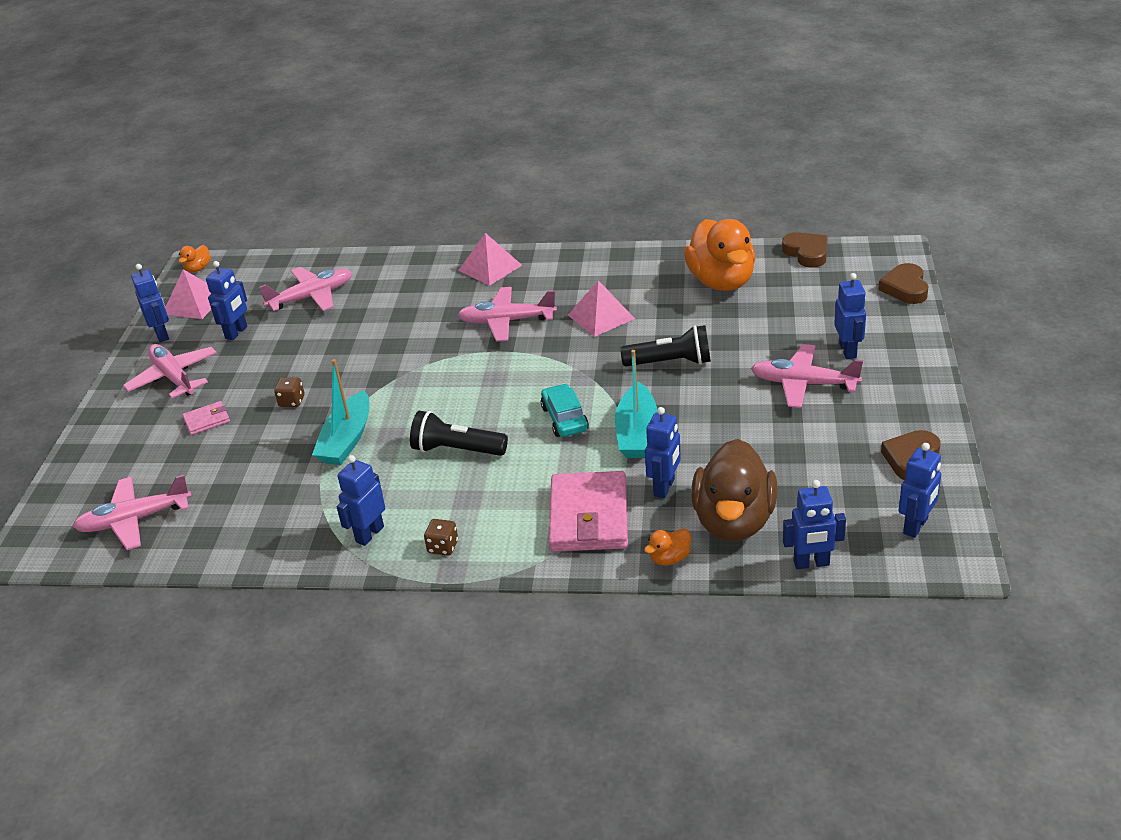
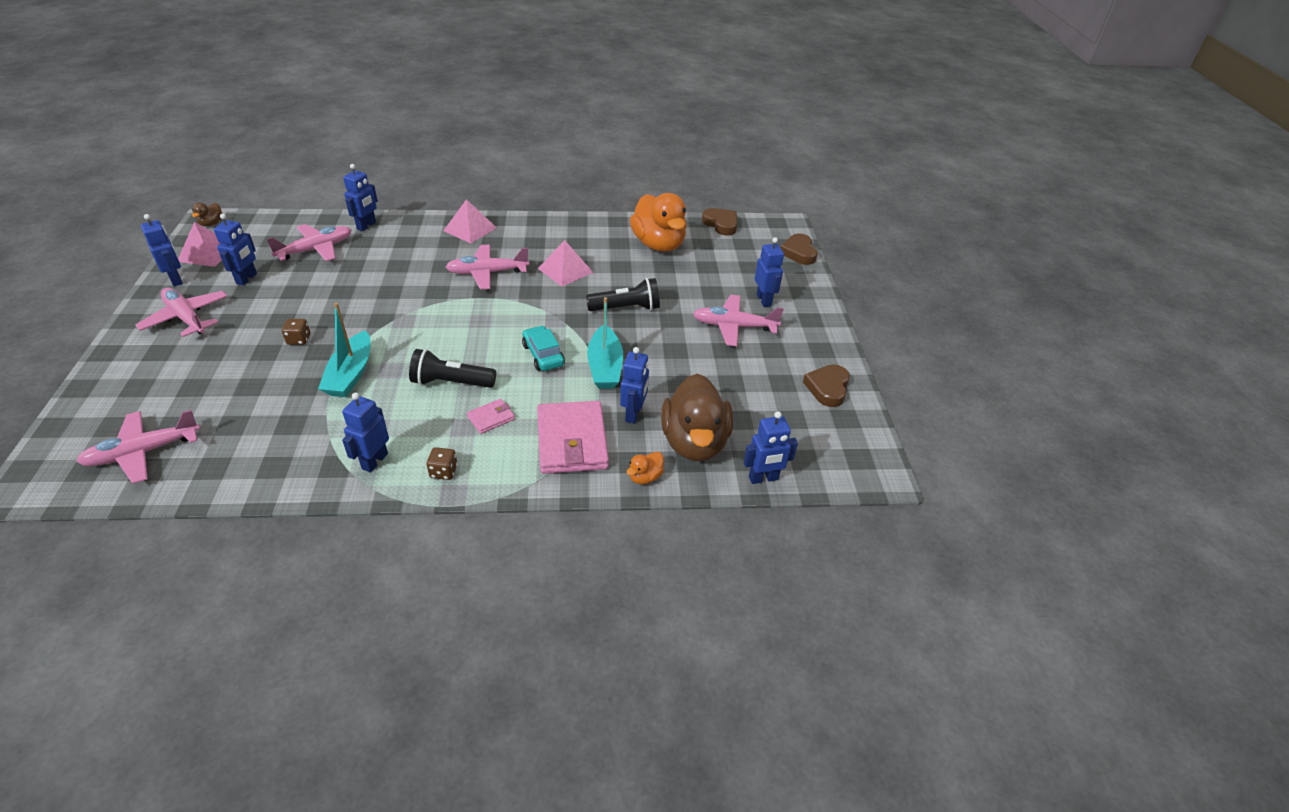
camera: 15 degrees left, 5 degrees up
(198, 269) = (211, 223): orange duck -> brown duck
(207, 420) = (218, 357): pink wallet -> pink wallet (491, 418)
(916, 526) = (840, 444): blue robot -> blue robot (367, 226)

